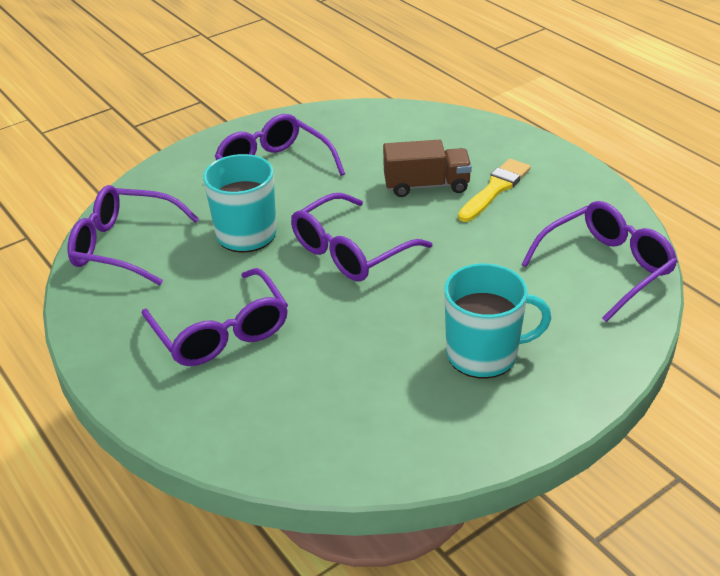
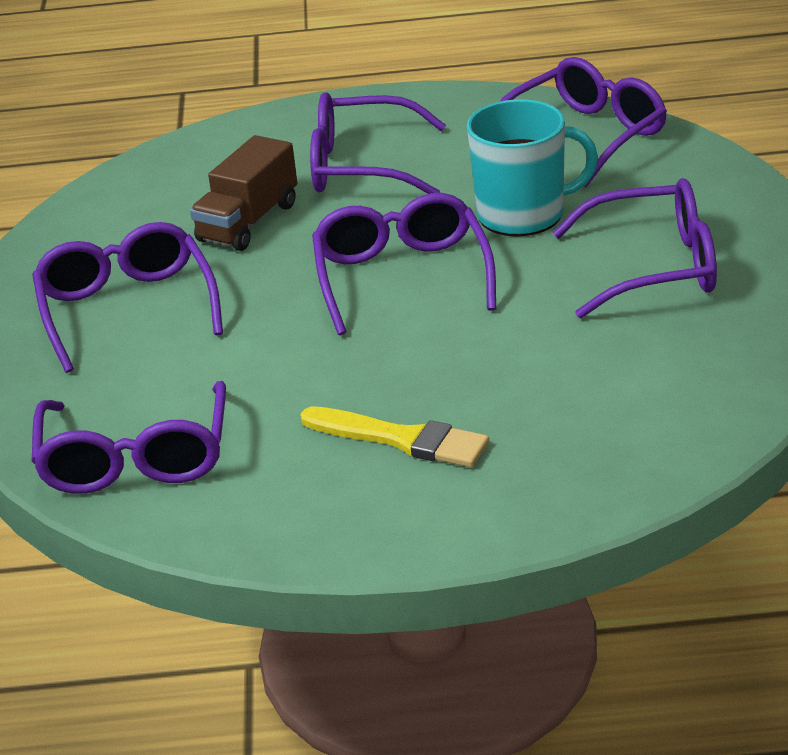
camera: 125 degrees right, 5 degrees down
(426, 185) = (478, 381): brown truck -> brown truck (248, 222)
(484, 354) = (127, 309): turquoise mug -> purple glasses
(495, 189) = (402, 439): yellow brush -> yellow brush turned 45 degrees counterclockwise

